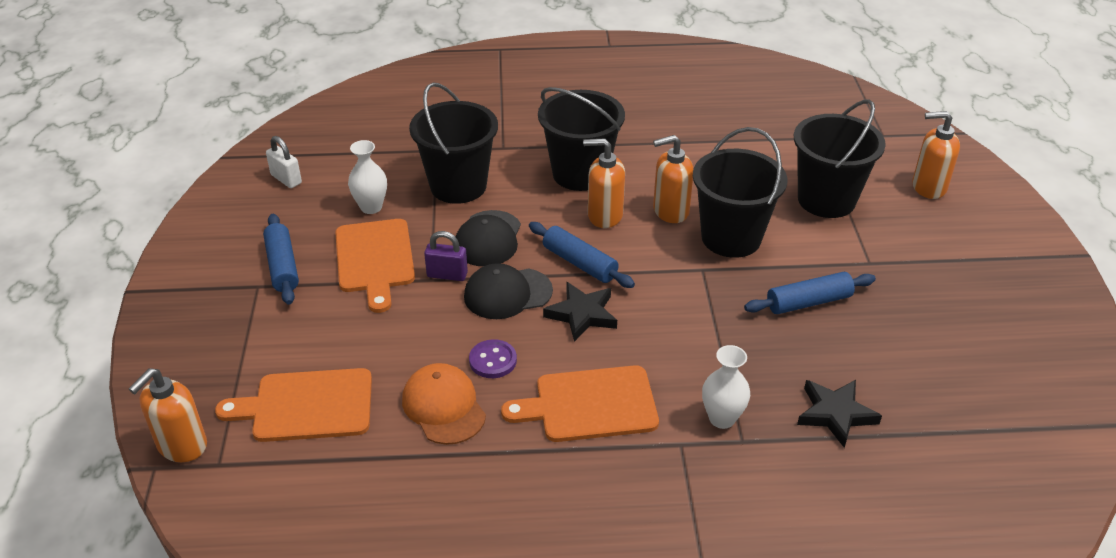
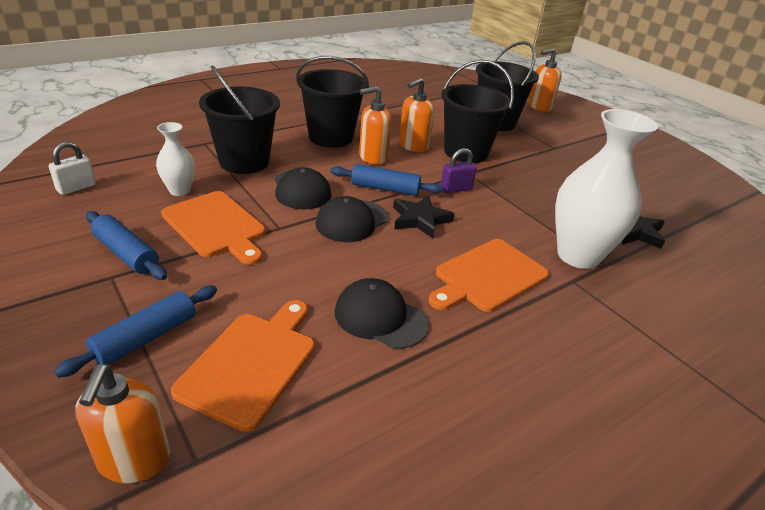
camera: 35 degrees left, 5 degrees down
(286, 179) = (76, 188): white padlock -> white padlock turned 60 degrees counterclockwise
(306, 406) = (251, 363): orange cutting board -> orange cutting board turned 150 degrees clockwise
(443, 407) = (380, 317): orange cap -> black cap
(447, 275) = (291, 221): purple padlock -> purple padlock (456, 189)
(493, 360) = (386, 270): purple button -> none
(722, 418) = (578, 255): white vase -> white vase, size x1.99
(808, 302) = (547, 175): blue rolling pin -> blue rolling pin (146, 338)

